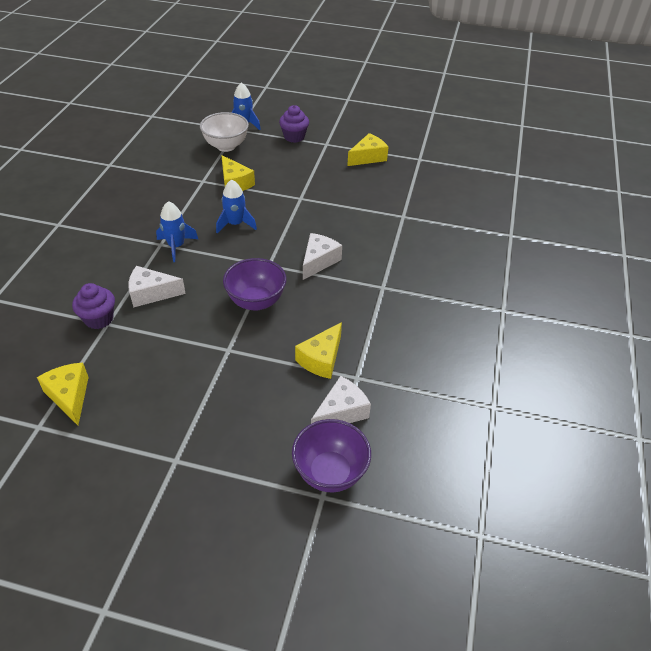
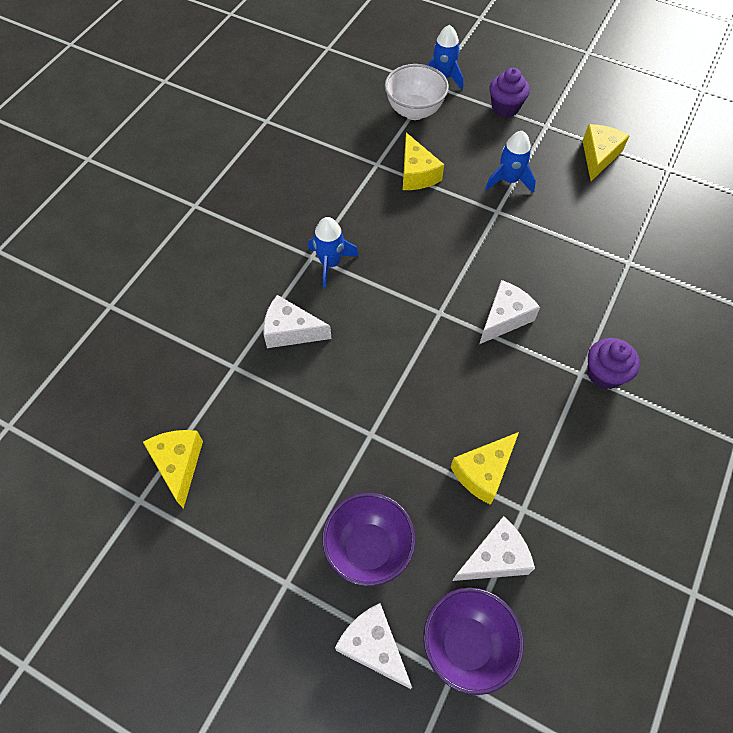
camera: 15 degrees right, 15 degrees up
(99, 319) = (225, 358): purple cupcake -> purple cupcake (604, 374)
(235, 224) = (408, 240): blue rocket -> blue rocket (509, 180)
(255, 489) = (373, 646): none -> white cheese
(256, 301) = (416, 367): purple bowl -> purple bowl (368, 548)
(368, 157) = (598, 156): yellow cheese -> yellow cheese turned 45 degrees counterclockwise

